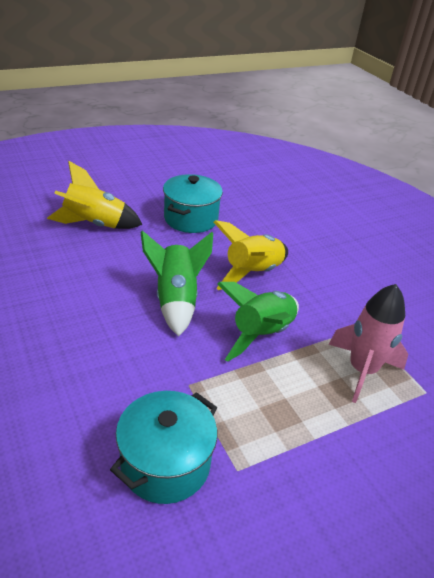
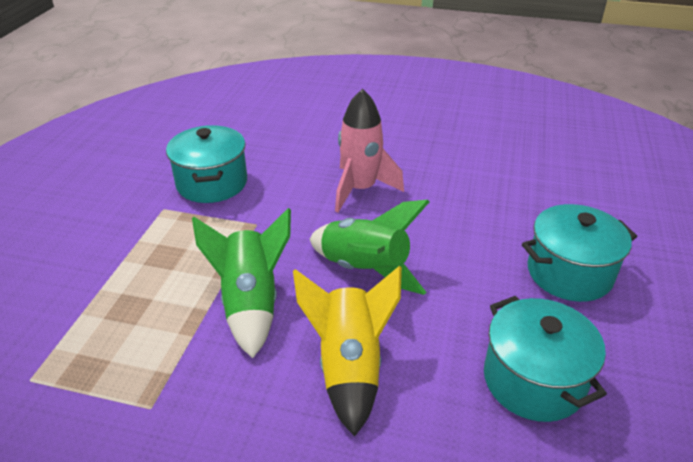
camera: 135 degrees right, 0 degrees up
(94, 224) = (569, 273): yellow rocket -> turquoise pot
(362, 370) = (118, 348): pink rocket -> pink rocket (360, 189)

